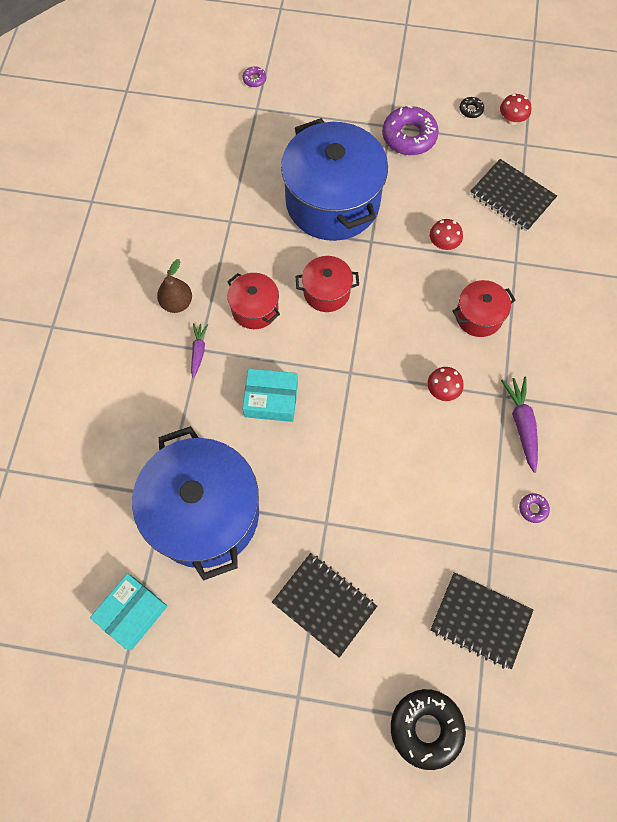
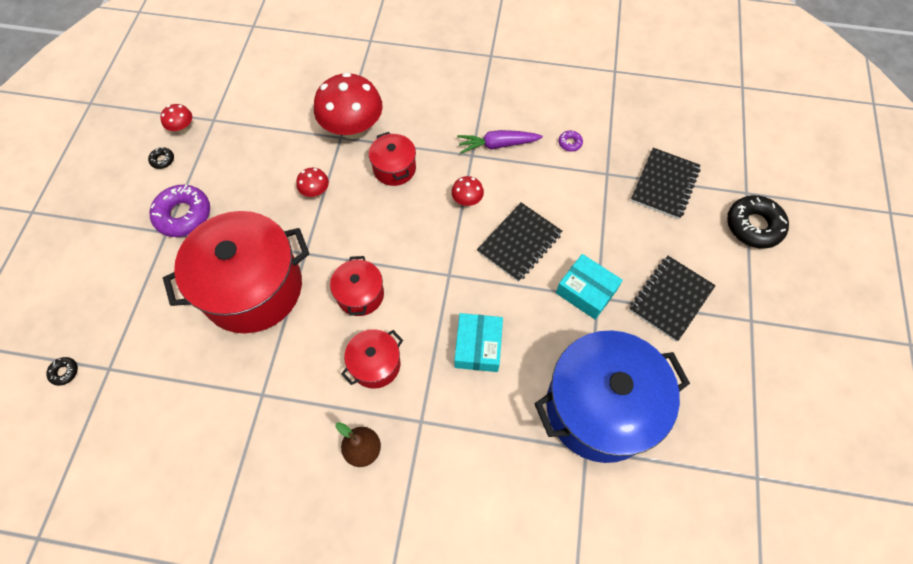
camera: 90 degrees left, 5 degrees down
(132, 613) = (706, 473): turquoise box -> turquoise box (586, 291)
(198, 351) = (423, 422): purple carrot -> none
(254, 79) = (64, 372): purple donut -> black donut
(332, 202) = (253, 288): blue pot -> red pot
(512, 197) = (271, 134): black notebook -> black notebook (519, 243)
(528, 273) = (353, 129): none -> red mushroom

